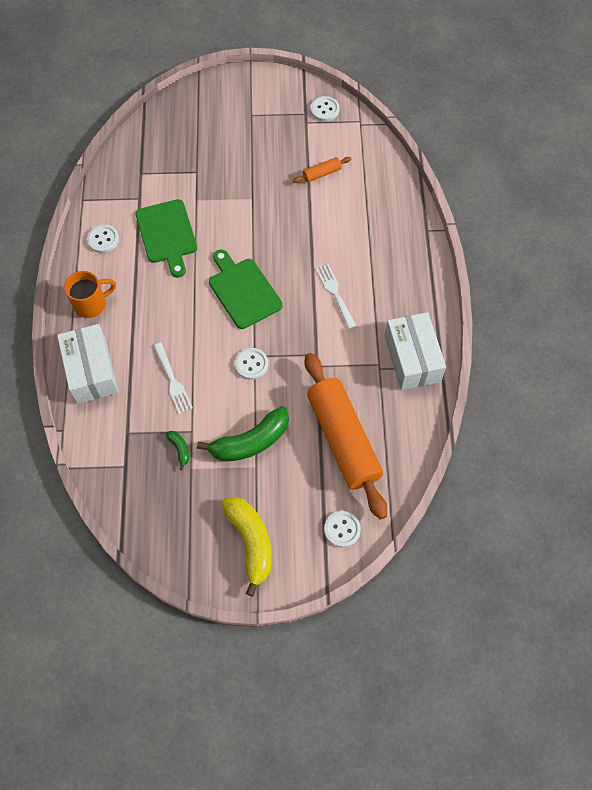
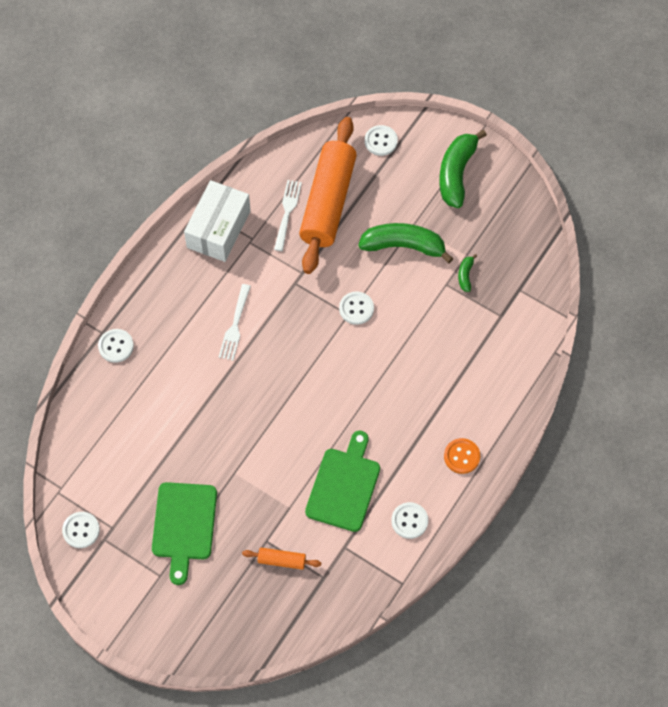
camera: 145 degrees left, 0 degrees up
(91, 304) = (462, 456): orange mug -> orange button
(91, 371) = (499, 390): white box -> none
(172, 380) = (434, 337): white fork -> white fork (287, 213)
(243, 291) = (314, 381): green cutting board -> green cutting board (184, 525)
(251, 542) = (456, 173): yellow banana -> green banana
(321, 173) = (146, 456): orange rolling pin -> orange rolling pin (281, 560)
(408, 227) = (116, 346): none -> white button

